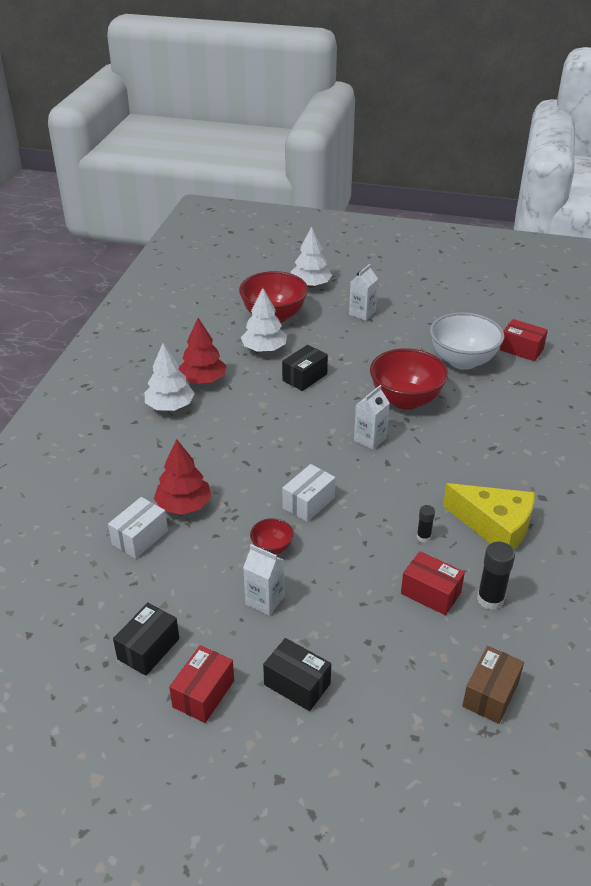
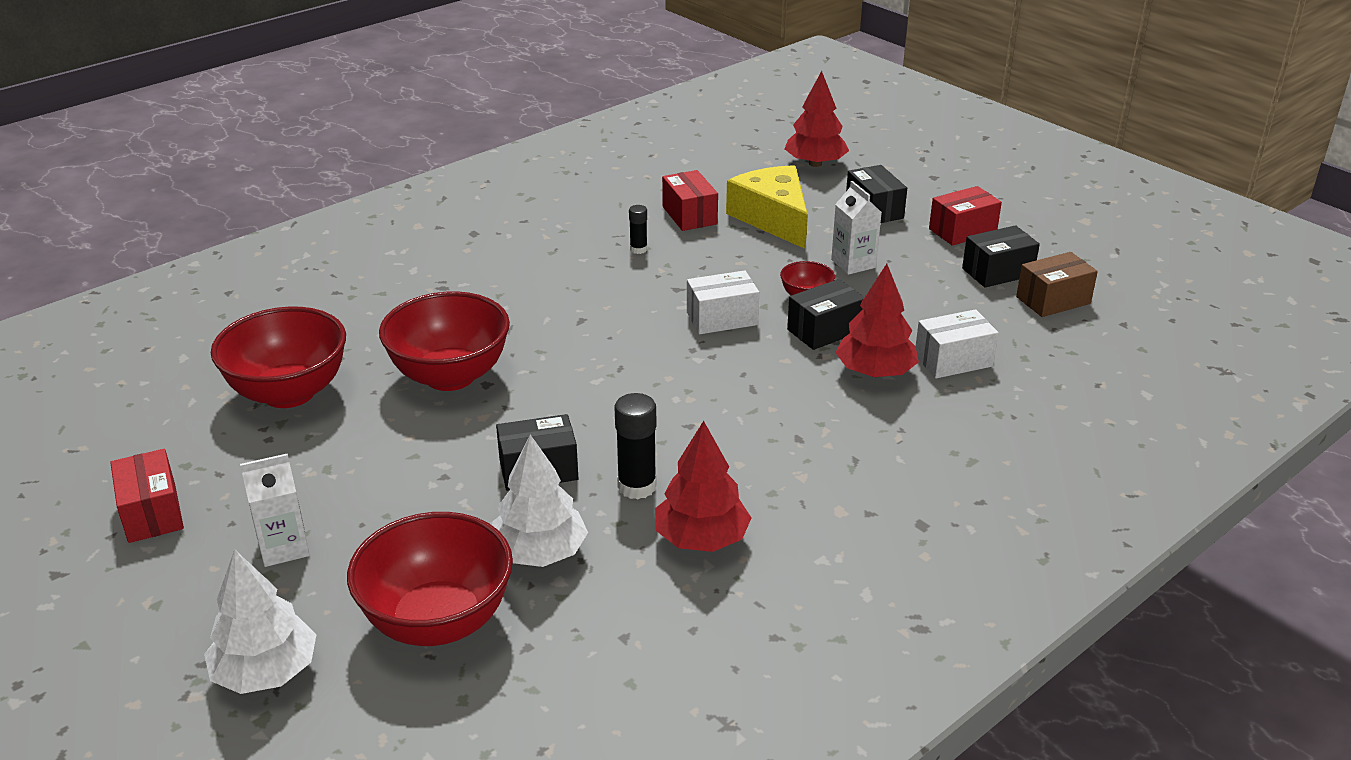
camera: 145 degrees left, 5 degrees down
(170, 406) = (794, 514): white tree -> none
(237, 524) = (825, 330): none -> black box
(370, 439) = (565, 350): white carton -> none
(404, 735) = (815, 163): none -> red tree
(462, 361) = (289, 393): white bowl -> red bowl
(490, 599) = (643, 195): black glue stick -> black glue stick (637, 486)
(490, 694) = (723, 157): brown box -> brown box (1053, 300)
(495, 526) = (557, 232): yellow cheese -> yellow cheese (773, 218)
(521, 349) = (187, 373): red box -> red box (152, 513)

